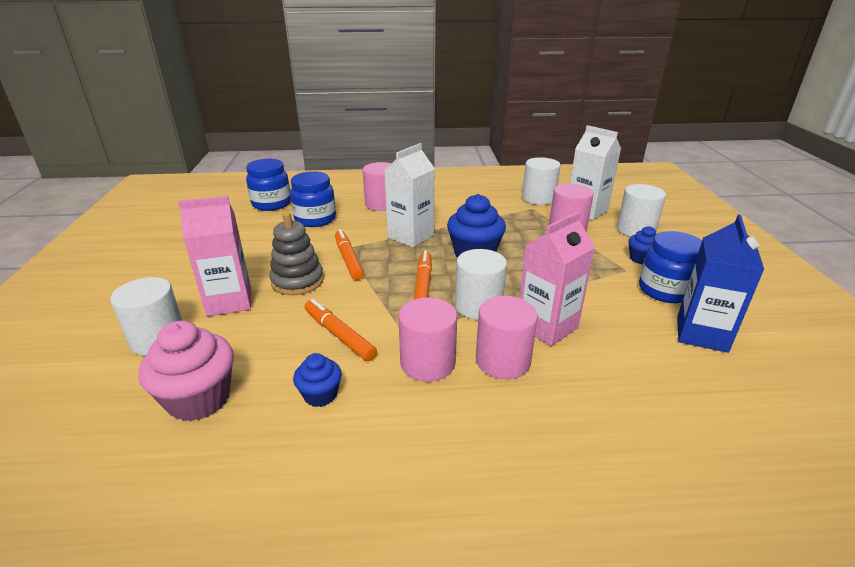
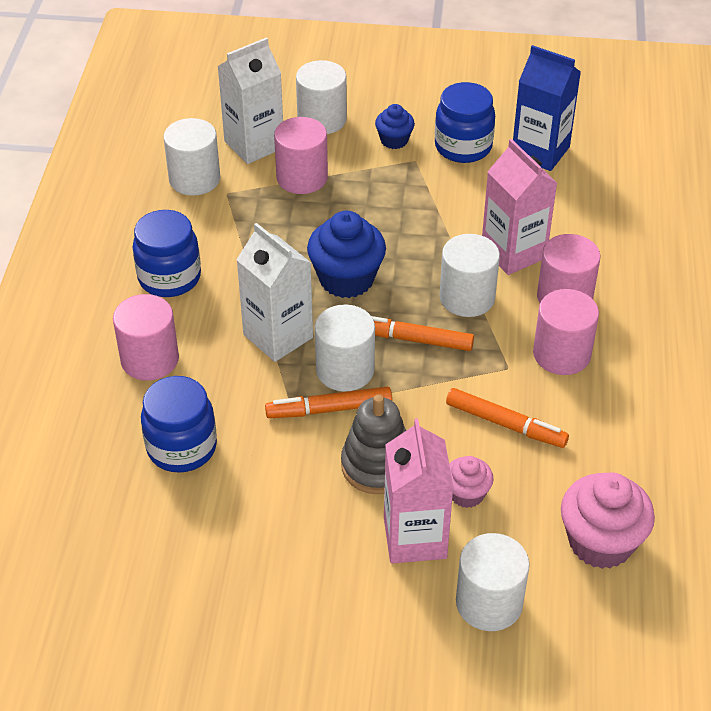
camera: 80 degrees left, 15 degrees up
(266, 321) = (466, 494): none -> pink cupcake
(271, 204) = (93, 512): blue jar -> blue jar (169, 278)
(320, 395) = (602, 441): blue cupcake -> none
(339, 335) = (505, 424): orange marker -> orange marker turned 120 degrees counterclockwise
(385, 261) = (345, 370): none -> white cylinder

